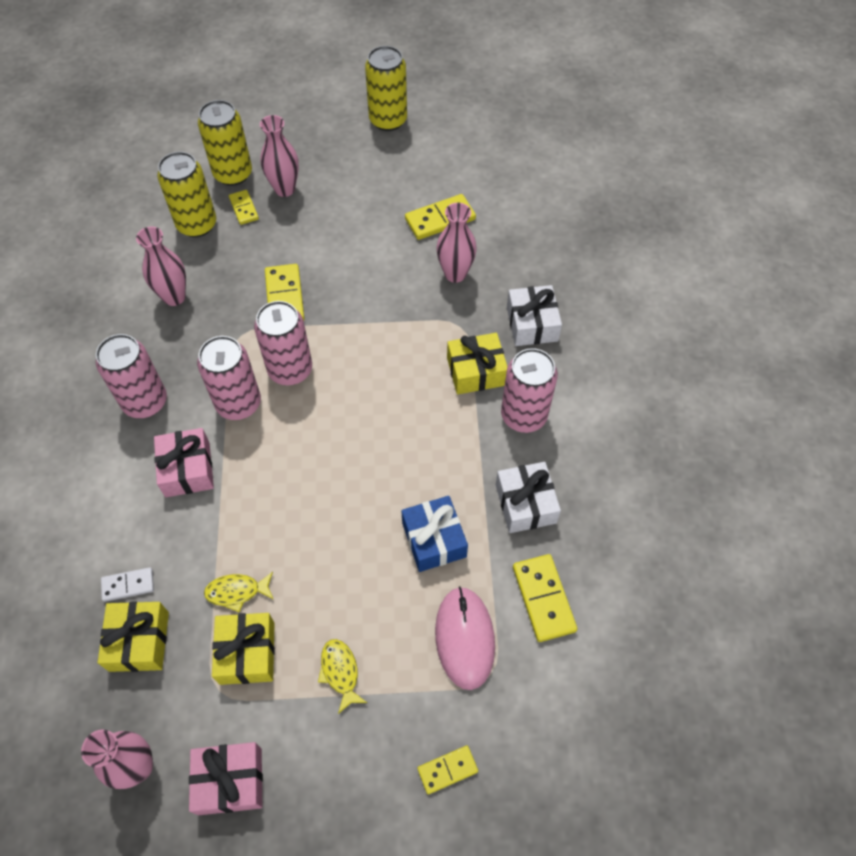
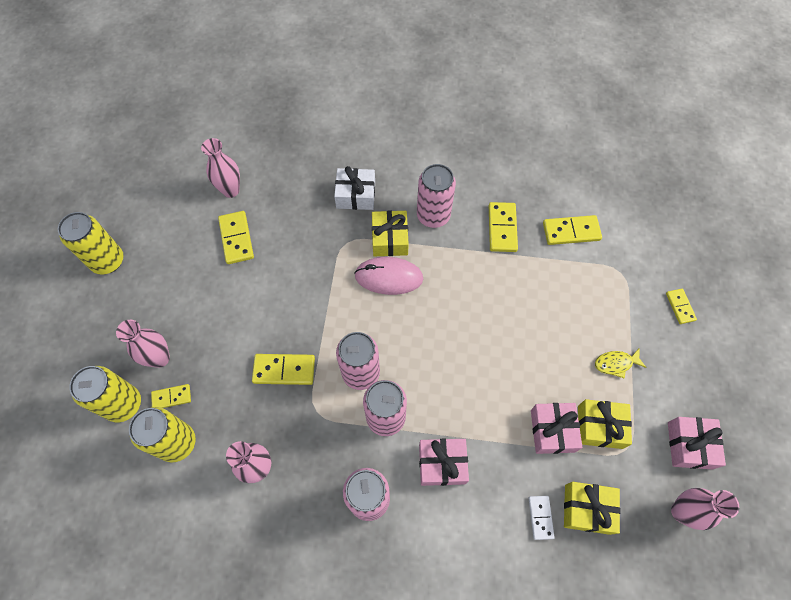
camera: 80 degrees left, 5 degrees up
(237, 592) = (552, 431): yellow fish -> pink gift
(434, 539) = (523, 289): blue gift -> none
(455, 274) = (295, 237): pink vase -> pink vase (231, 190)
(464, 638) = (595, 282): pink mouse -> pink mouse (388, 277)
(525, 504) = (502, 228): white gift -> yellow domino

